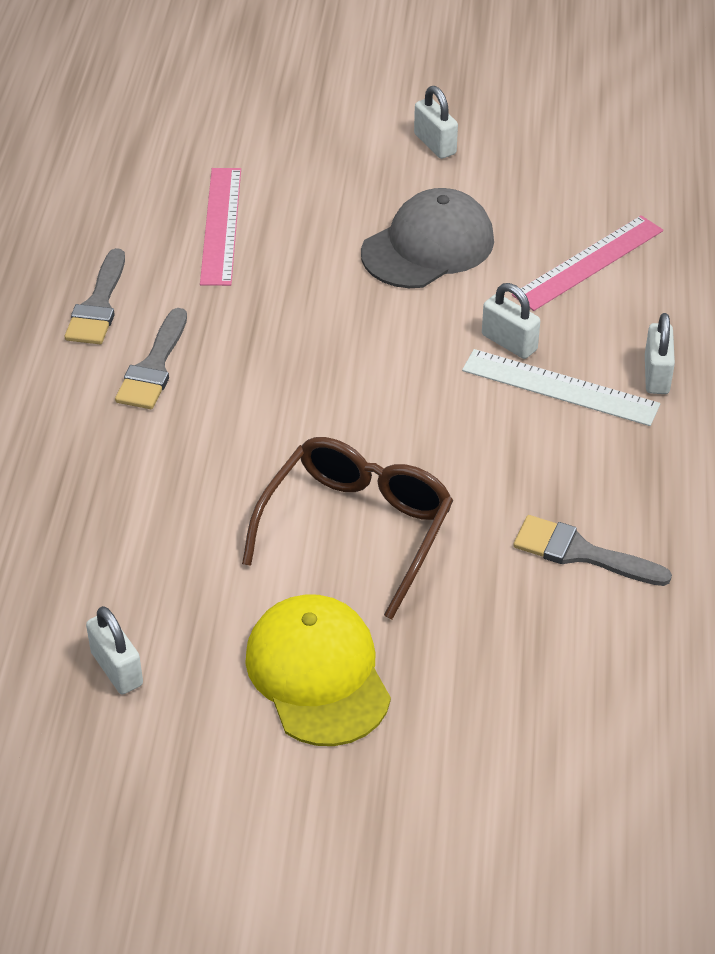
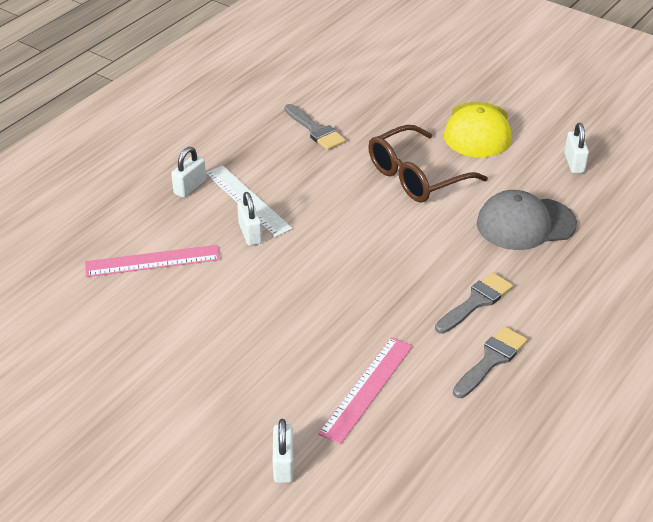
camera: 150 degrees left, 5 degrees down
(428, 246) = (239, 312): grey cap -> grey cap (525, 224)
(435, 144) = (156, 392): white padlock -> white padlock (283, 464)

